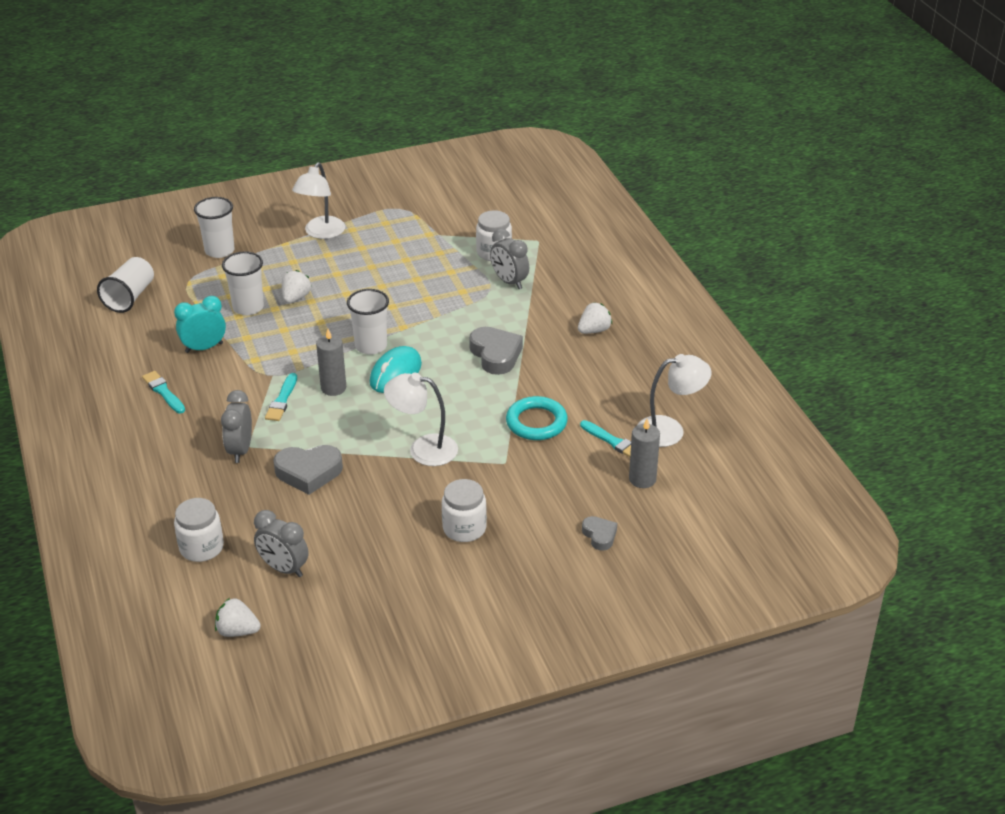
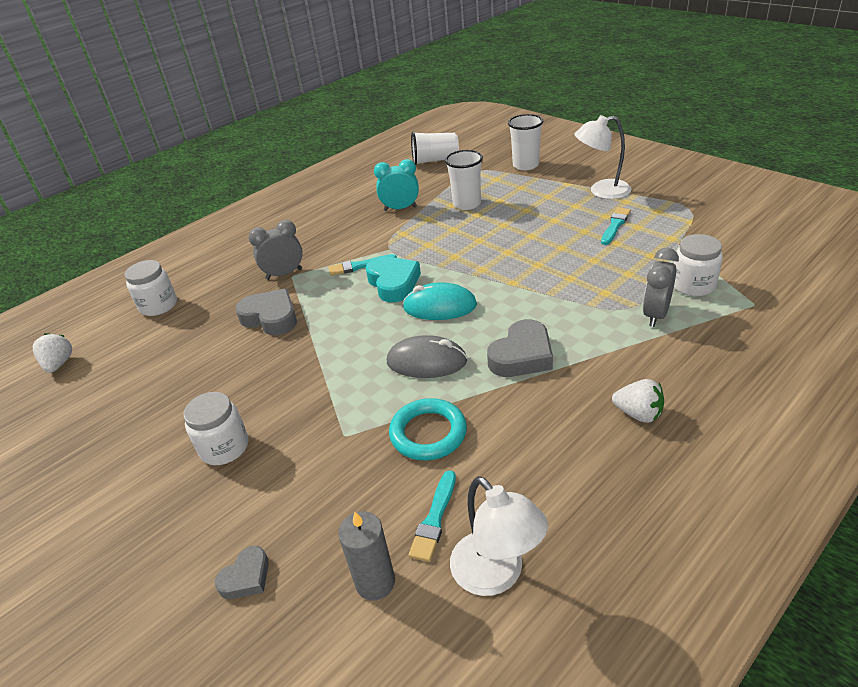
camera: 70 degrees right, 0 degrees up
(163, 392) = (336, 216): turquoise brush -> turquoise brush (615, 225)
(204, 348) = (400, 208): turquoise clock -> turquoise clock turned 45 degrees counterclockwise
(284, 568) = (140, 356): grey clock -> none
(296, 298) = (500, 217): white strawberry -> none
(308, 472) = (271, 317): grey heart -> grey heart turned 150 degrees clockwise
(333, 388) = (393, 283): grey candle -> turquoise heart
(371, 346) = (468, 277): white cup -> none
(423, 449) = (337, 369): white lamp -> none
(459, 401) = (426, 362): none -> grey mouse

